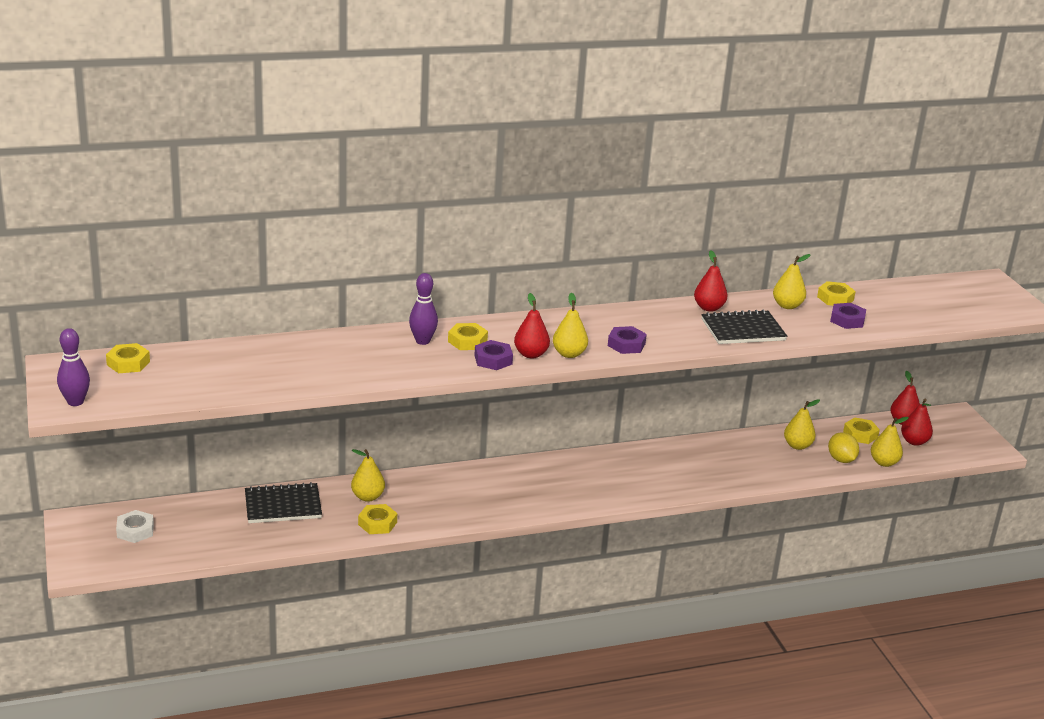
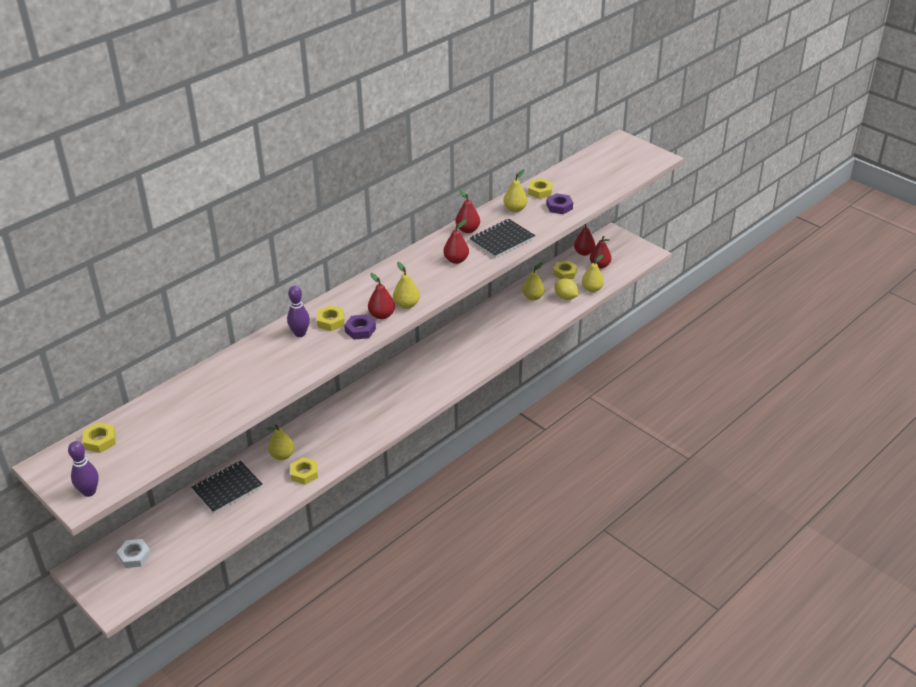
camera: 25 degrees left, 10 degrees up
(626, 344) = (438, 282): purple nut -> none
(668, 331) = (456, 260): none -> red pear

